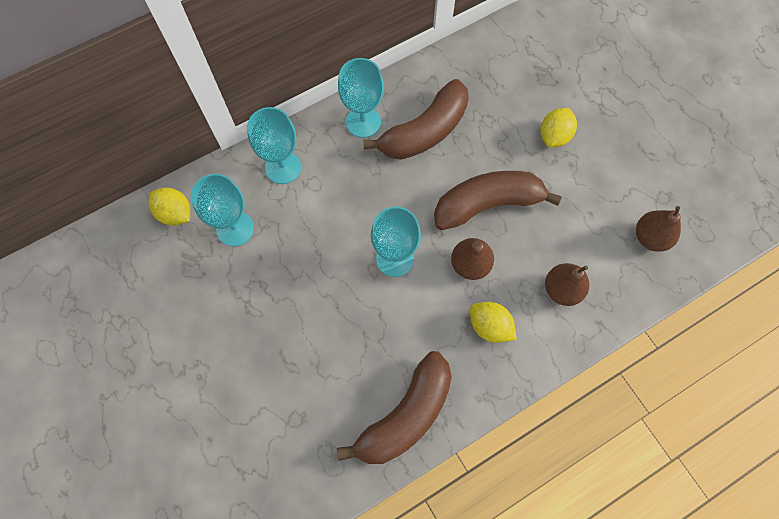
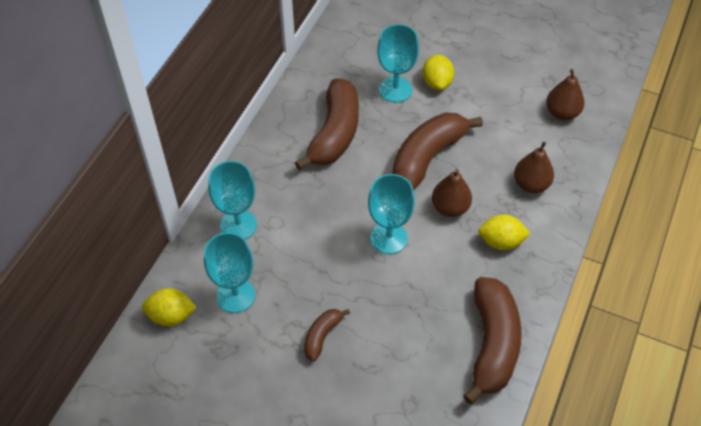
camera: 35 degrees left, 15 degrees down
(274, 310) = (322, 336): none -> brown banana
(363, 122) = (278, 154): turquoise goblet -> turquoise goblet (395, 89)

